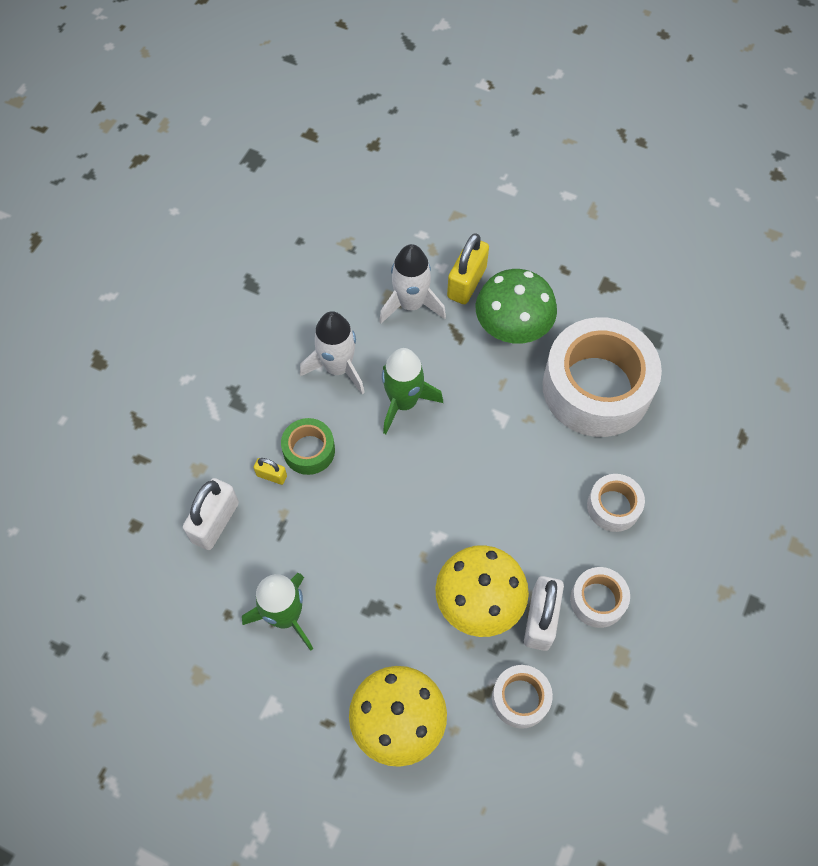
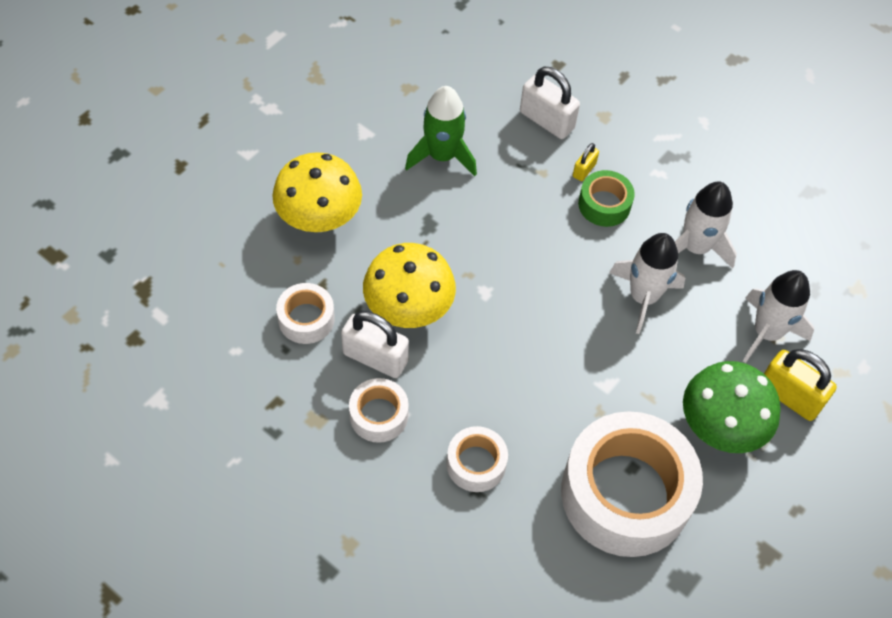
camera: 100 degrees right, 5 degrees down
(403, 402) = (643, 297): green rocket -> white rocket

